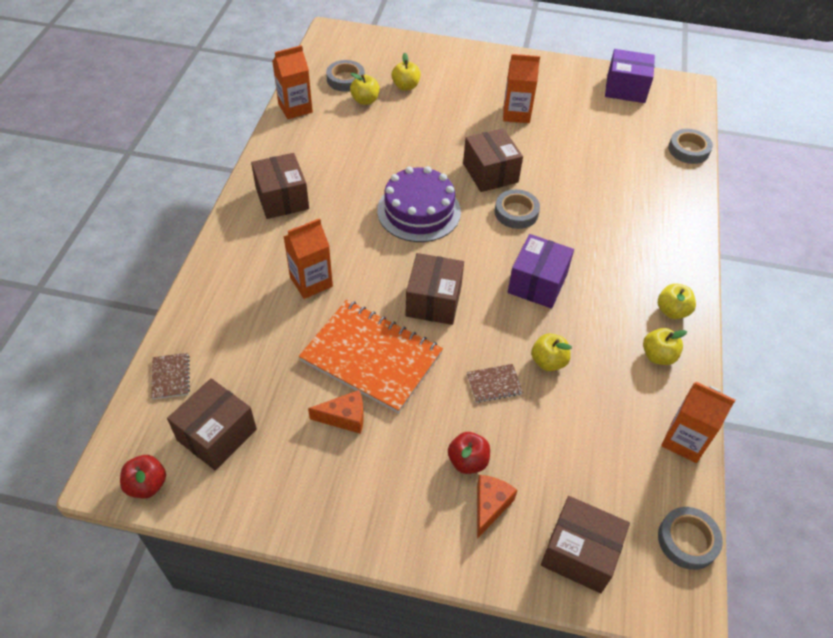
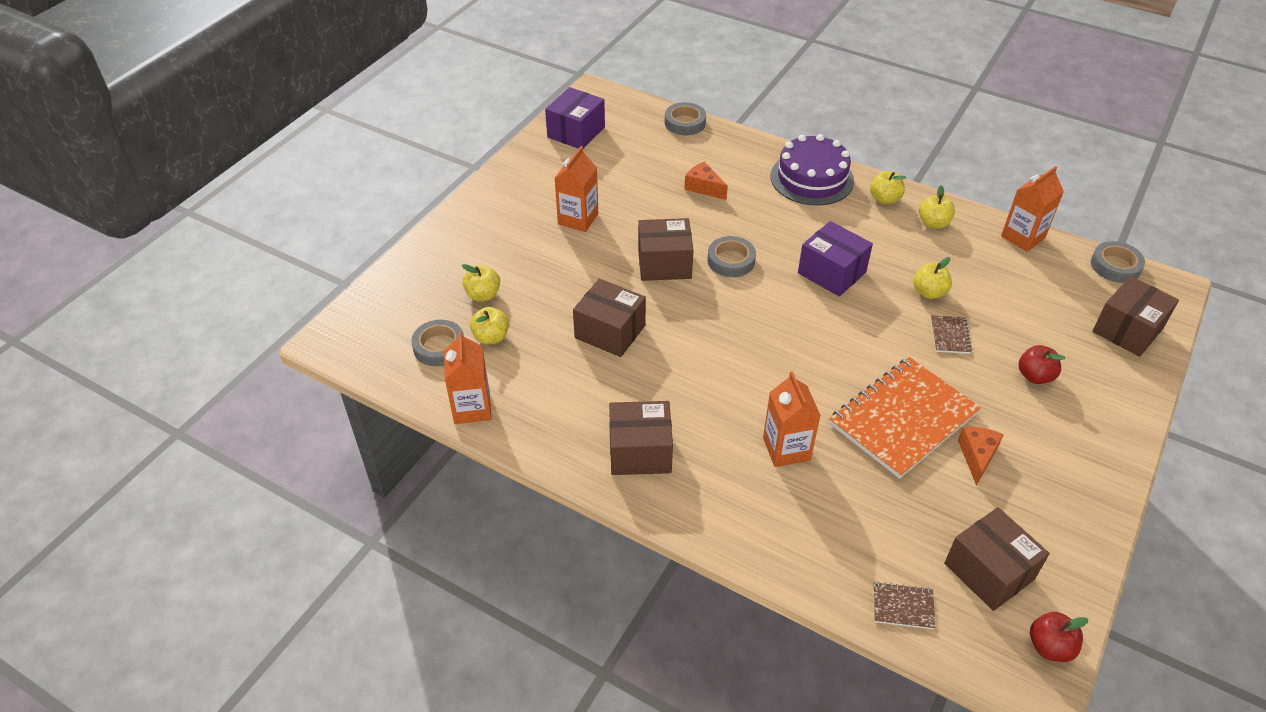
camera: 70 degrees left, 5 degrees down
(419, 211) = (703, 334): purple cake -> purple cake (812, 178)
(433, 301) = (837, 353): brown box -> brown box (610, 332)
(490, 506) = (1082, 373): orange cheese -> orange cheese (703, 187)

